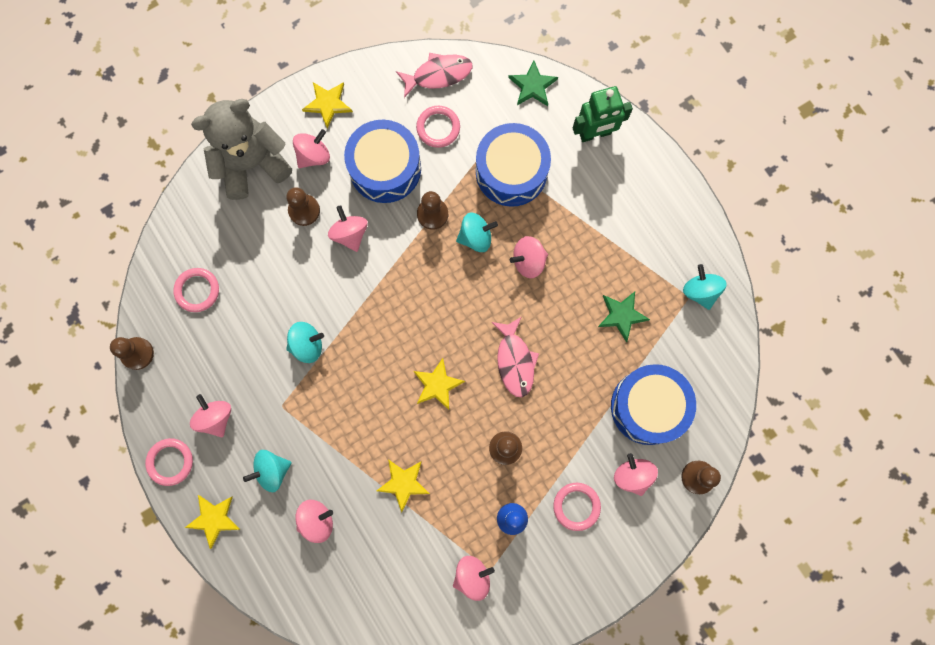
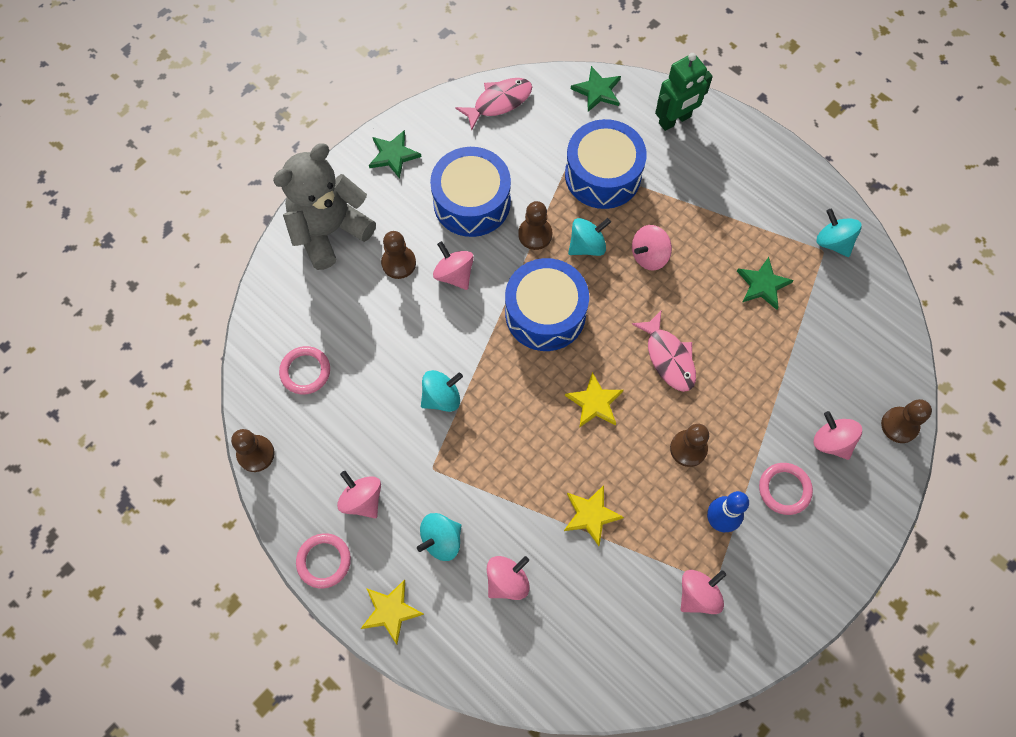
camera: 15 degrees left, 10 degrees down
(314, 155) = (393, 207): pink spinning top -> none
(328, 104) = (393, 155): yellow star -> green star
(438, 128) = (514, 151): pink ring -> none
(648, 407) = (822, 368): blue drum -> blue drum (545, 313)

